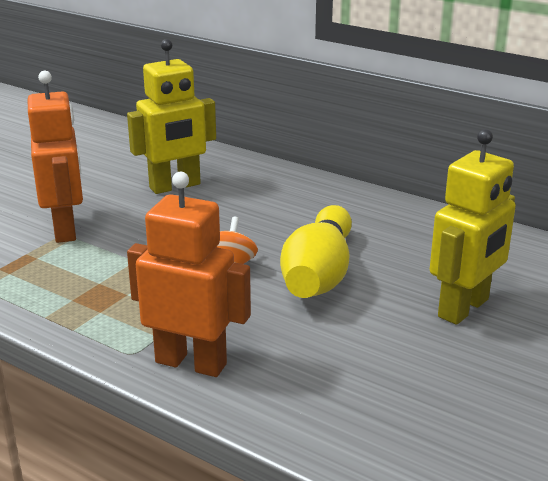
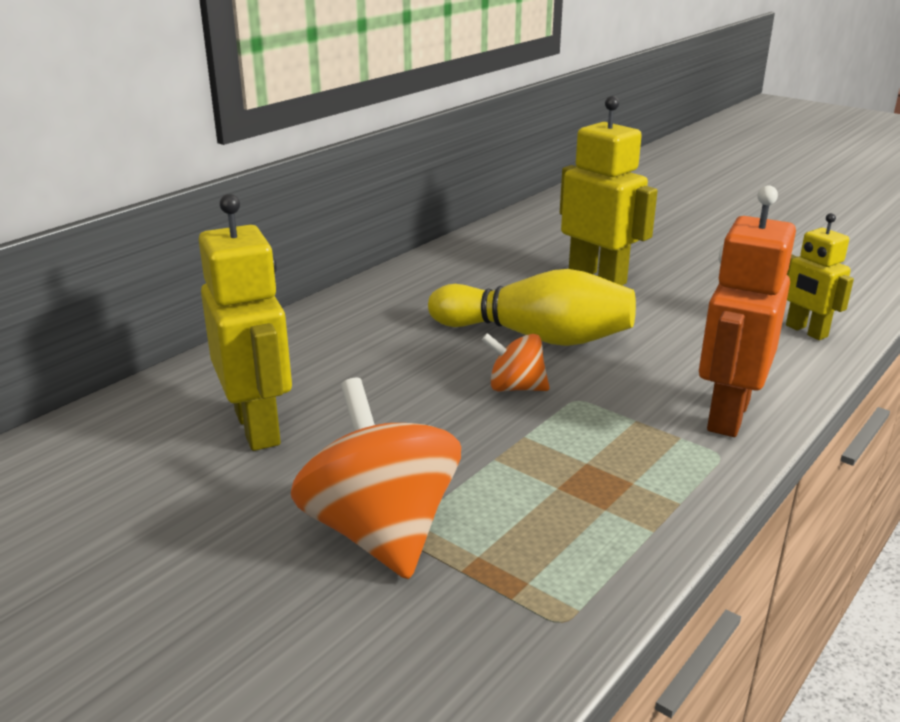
camera: 85 degrees left, 0 degrees up
(65, 229) = (381, 532): orange robot -> orange spinning top
(374, 438) = (806, 331): none -> yellow robot

